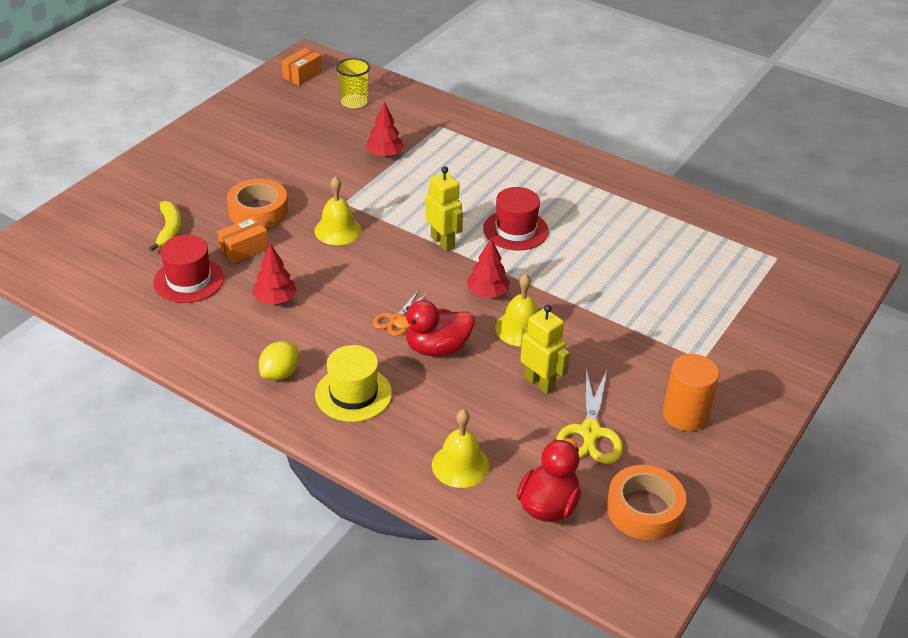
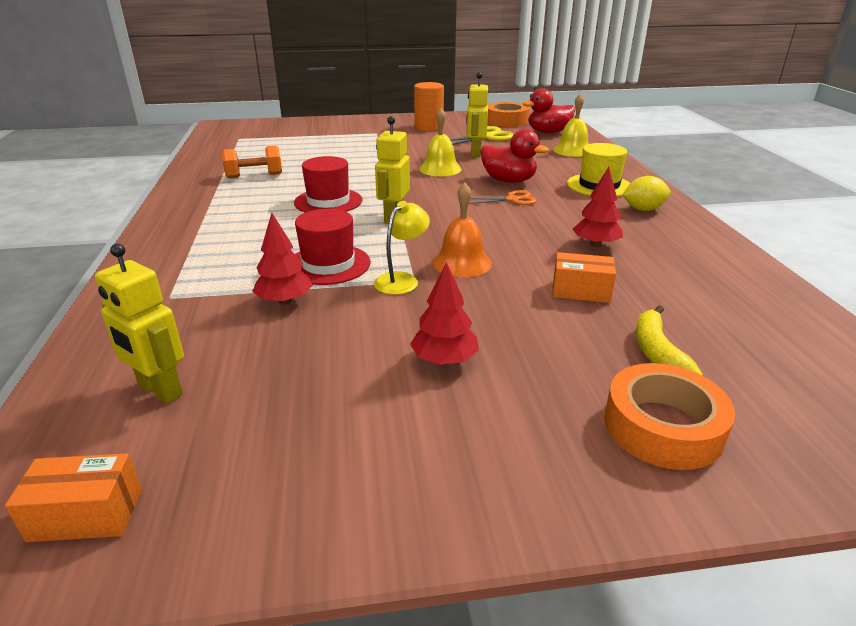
camera: 130 degrees left, 10 degrees down
(169, 230) = (657, 352): yellow banana -> yellow banana turned 45 degrees counterclockwise
(189, 280) = (673, 292): red hat -> red hat (328, 264)
(258, 211) = (517, 318): orange tape -> orange tape (663, 427)
(337, 230) = (462, 263): yellow bell -> orange bell
(351, 199) = (402, 280): none -> yellow lamp
(354, 102) = (159, 390): yellow cup -> yellow robot
(487, 293) = (424, 186): red tree -> red tree (444, 360)
(626, 221) = (254, 176): none -> orange dumbbell

